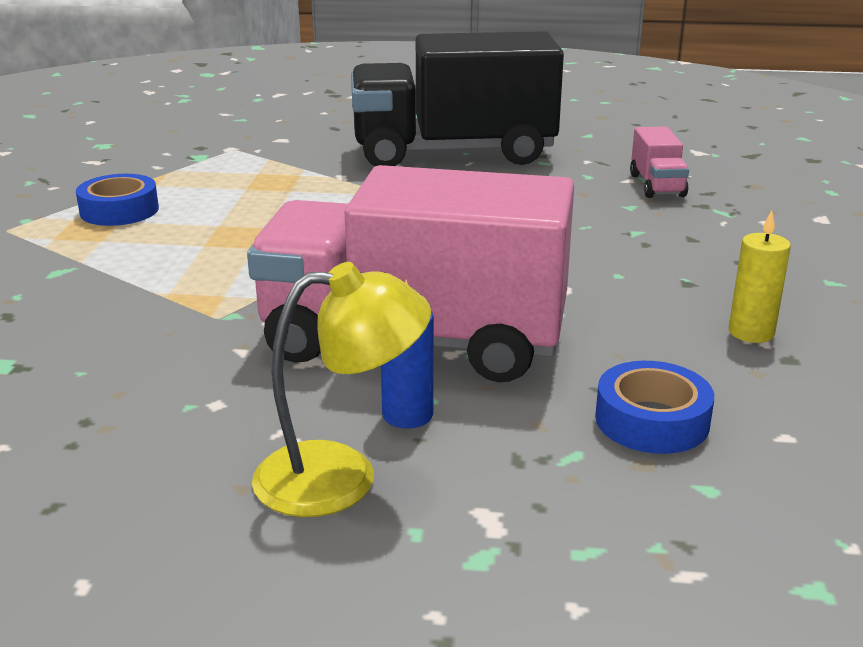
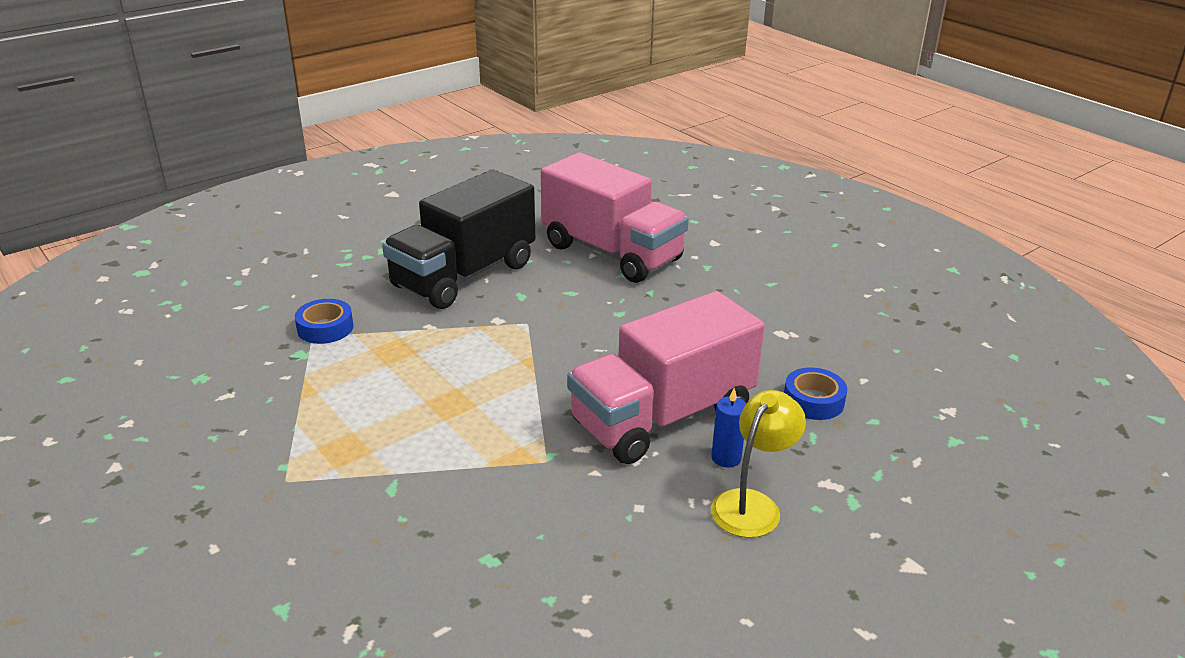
camera: 45 degrees left, 5 degrees up
(119, 210) = (335, 424): blue tape -> blue tape (325, 328)
(657, 185) = (611, 253): pink truck -> pink truck, size x2.50
(751, 332) = (782, 331): yellow candle -> none

